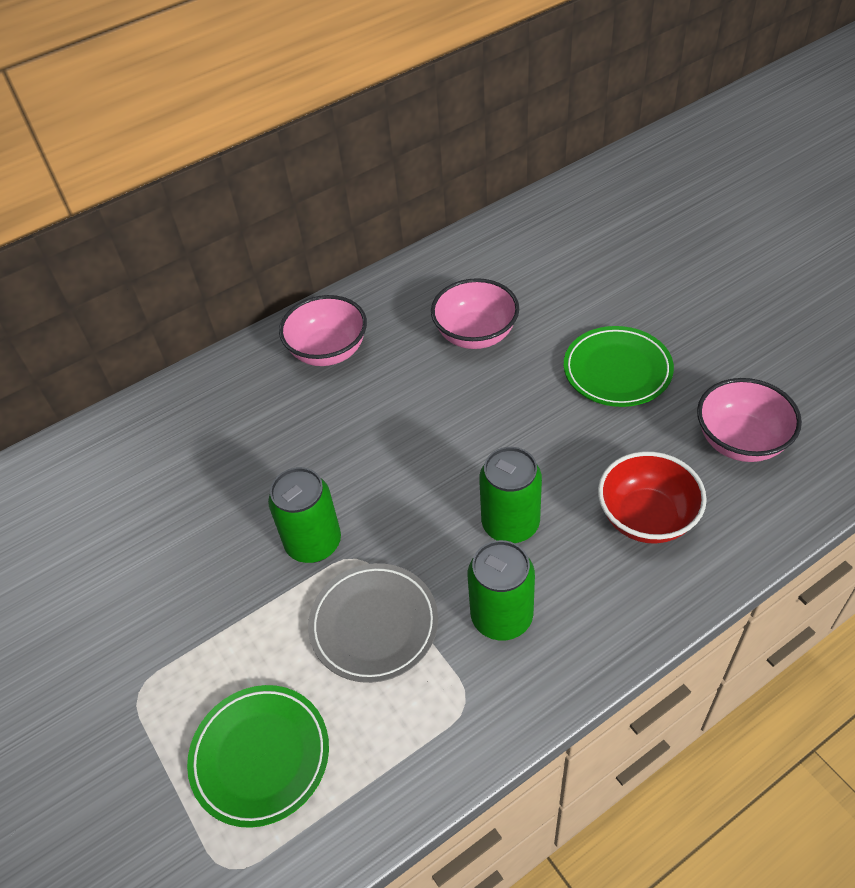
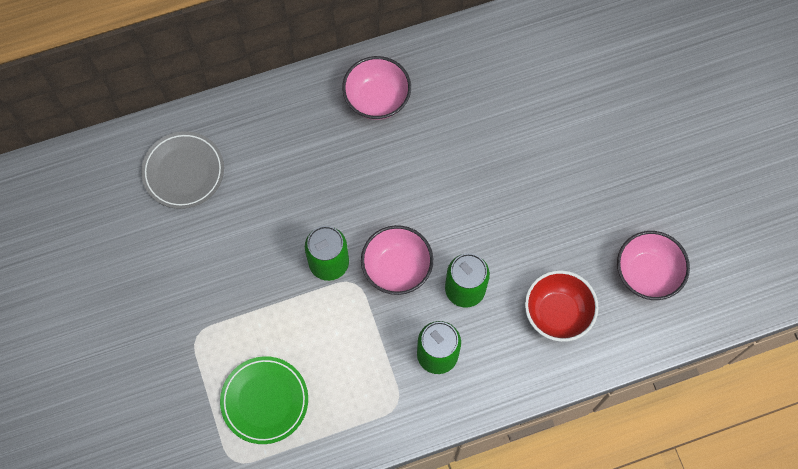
camera: 10 degrees right, 20 degrees up
(374, 625) = (354, 335): grey plate -> grey plate (183, 172)
(475, 334) = (492, 118): pink bowl -> pink bowl (397, 268)
(617, 370) = (585, 185): green plate -> none

